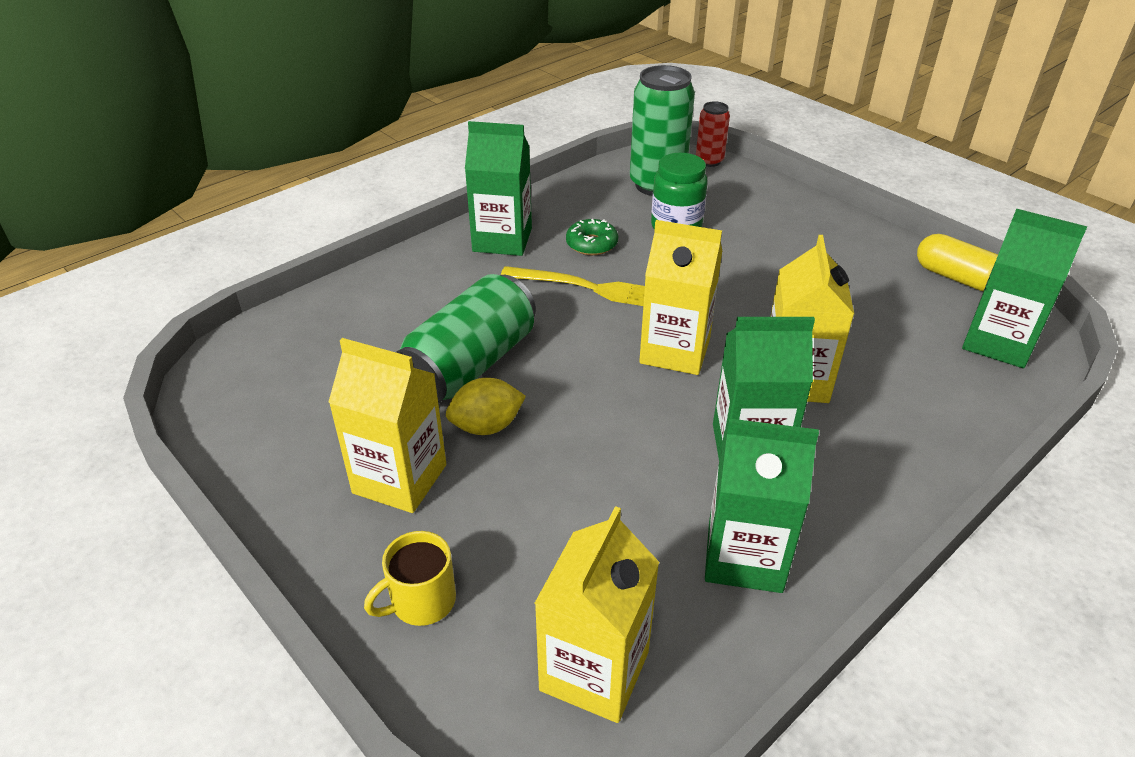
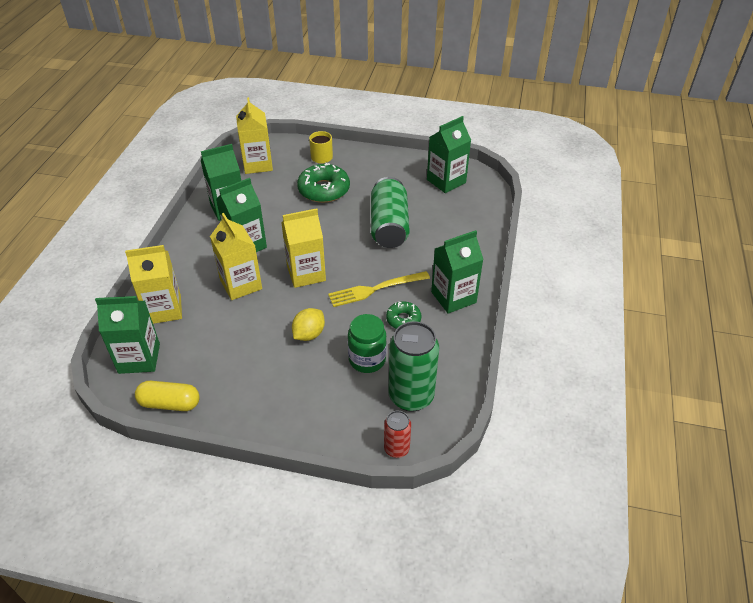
camera: 145 degrees right, 5 degrees up
(272, 398) = (446, 181): none -> green carton
(400, 479) = (366, 179): yellow carton -> yellow carton (164, 309)
(487, 426) = (355, 207): yellow lemon -> yellow lemon (309, 334)
(506, 498) = (324, 190): none -> green donut

